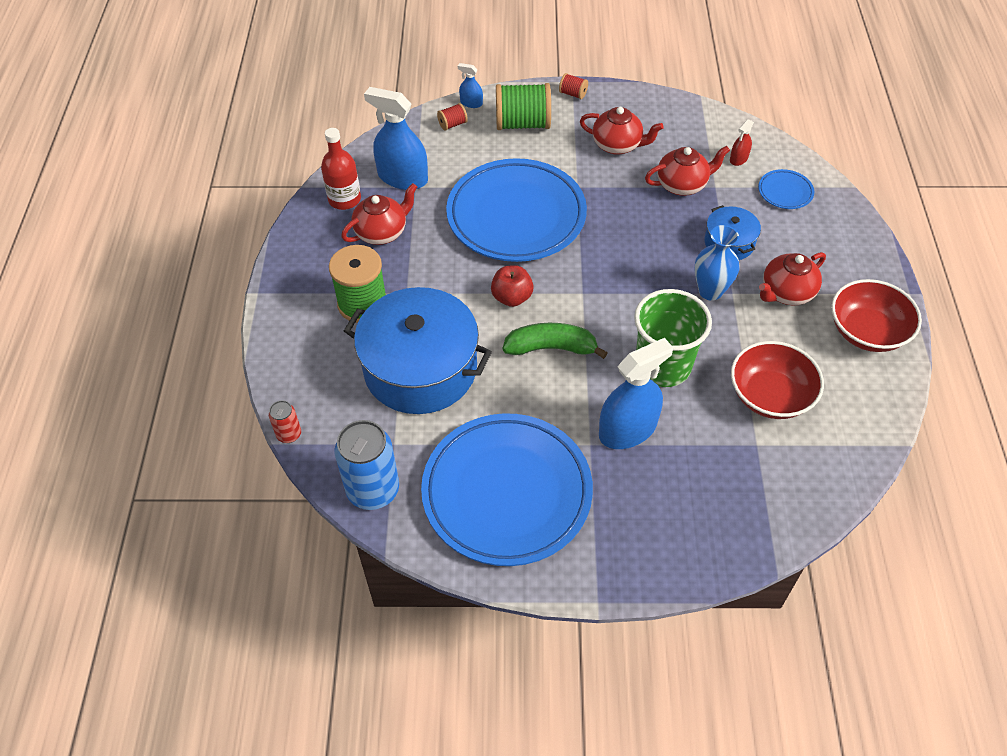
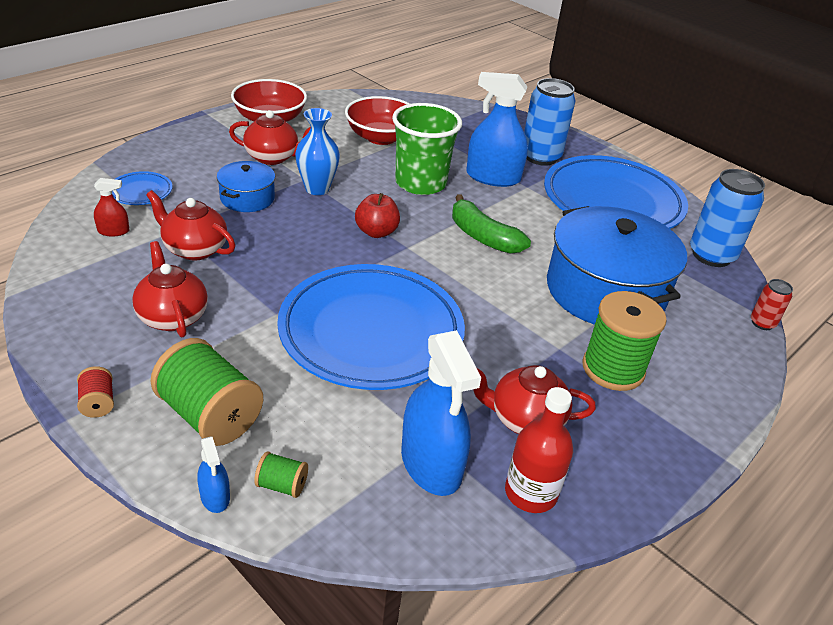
camera: 140 degrees left, 15 degrees down
(452, 124) = (282, 485): red spool -> green spool
(512, 297) = (468, 281): red apple -> red apple (376, 232)
(630, 506) = (540, 157): none -> blue can

